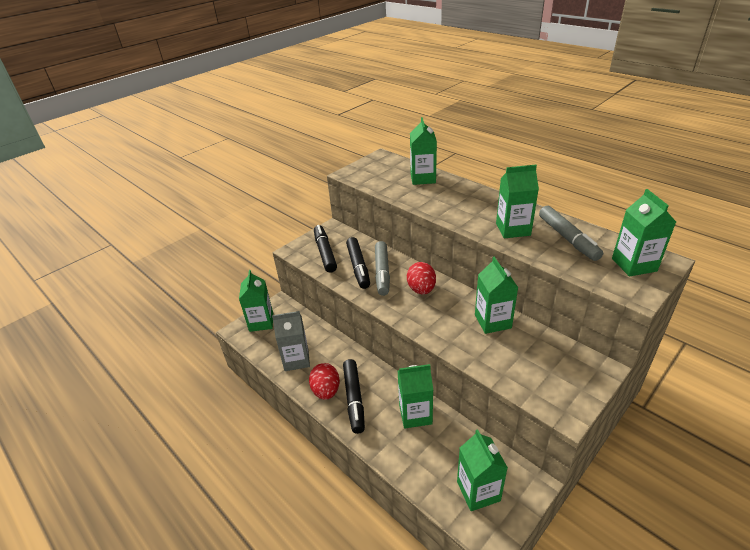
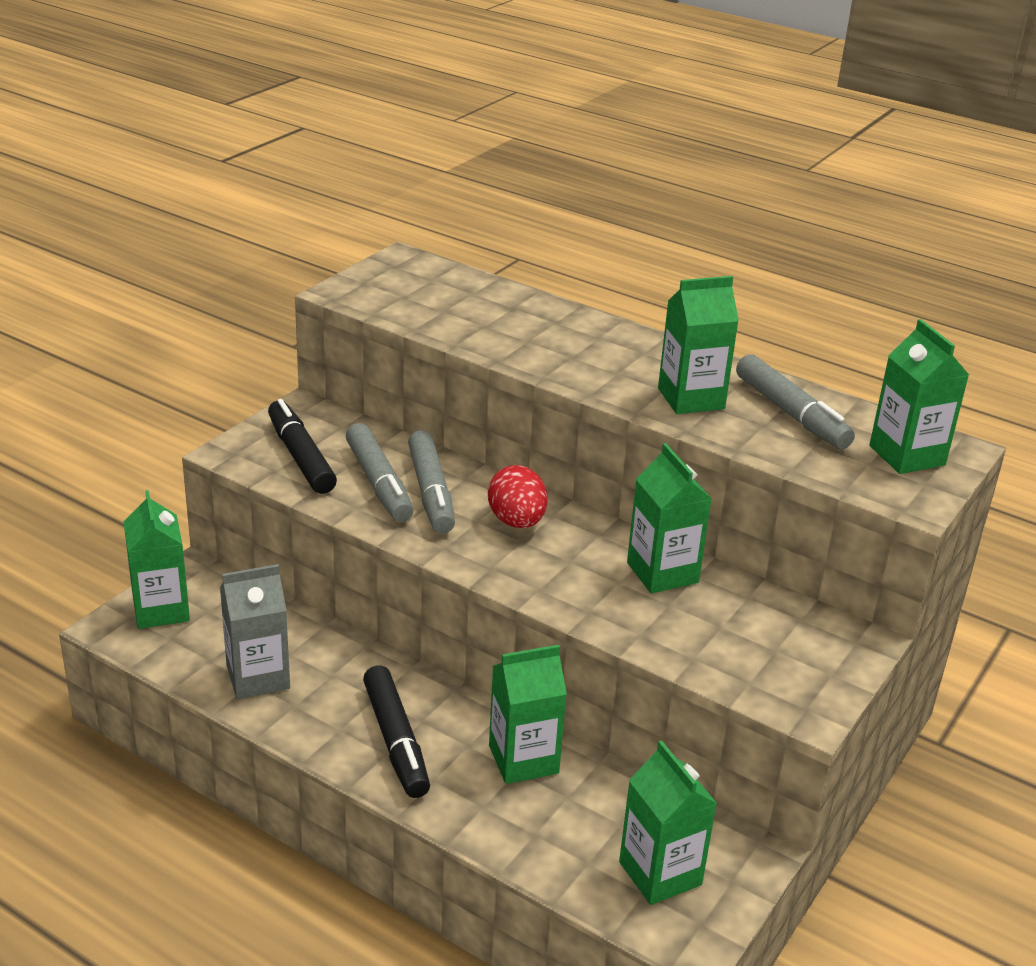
camera: 15 degrees left, 5 degrees down
(326, 391) = (334, 730): red egg -> none
(358, 267) = (379, 483): black marker -> grey marker
(423, 178) = (500, 304): green carton -> none

